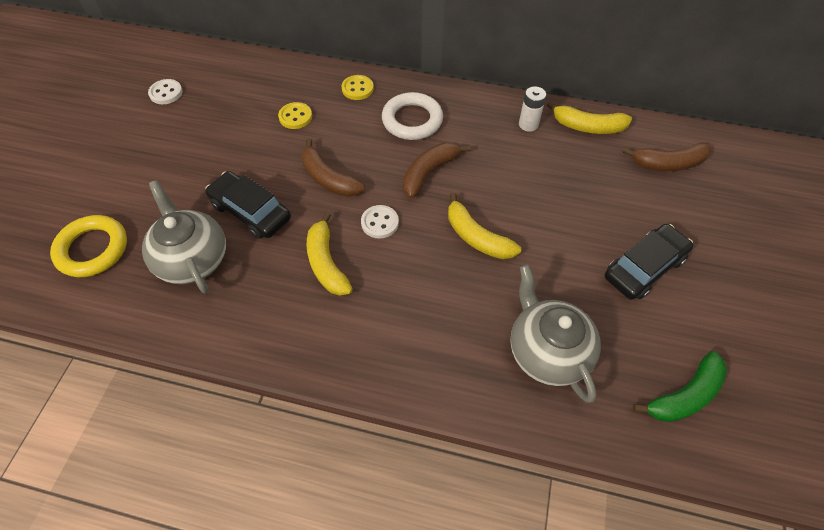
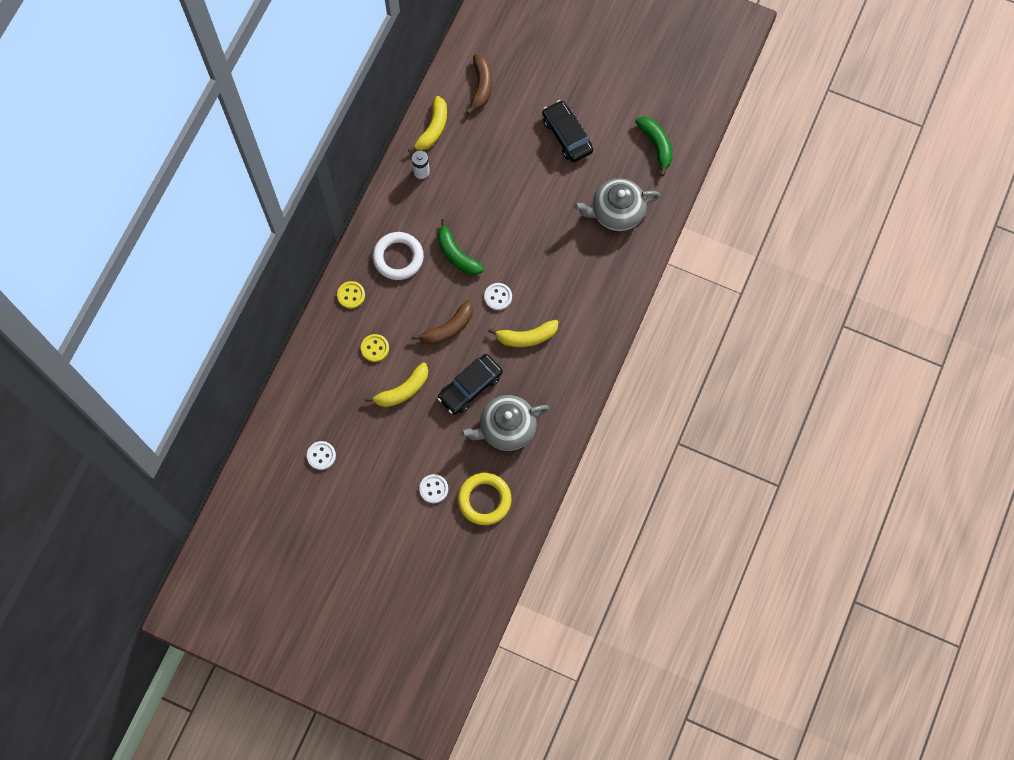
camera: 80 degrees left, 15 degrees up
(114, 195) = (433, 489): none -> white button
(429, 172) = (457, 254): brown banana -> green banana
(477, 237) = (523, 234): yellow banana -> yellow banana (403, 390)

